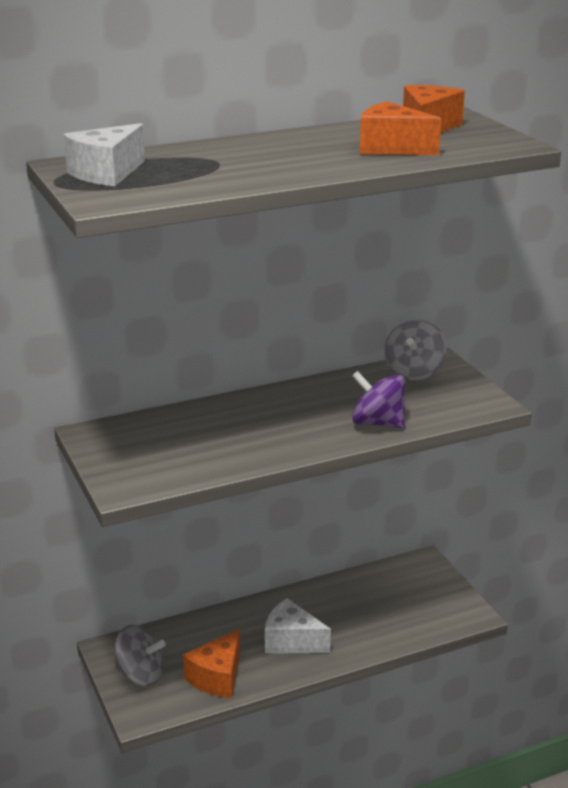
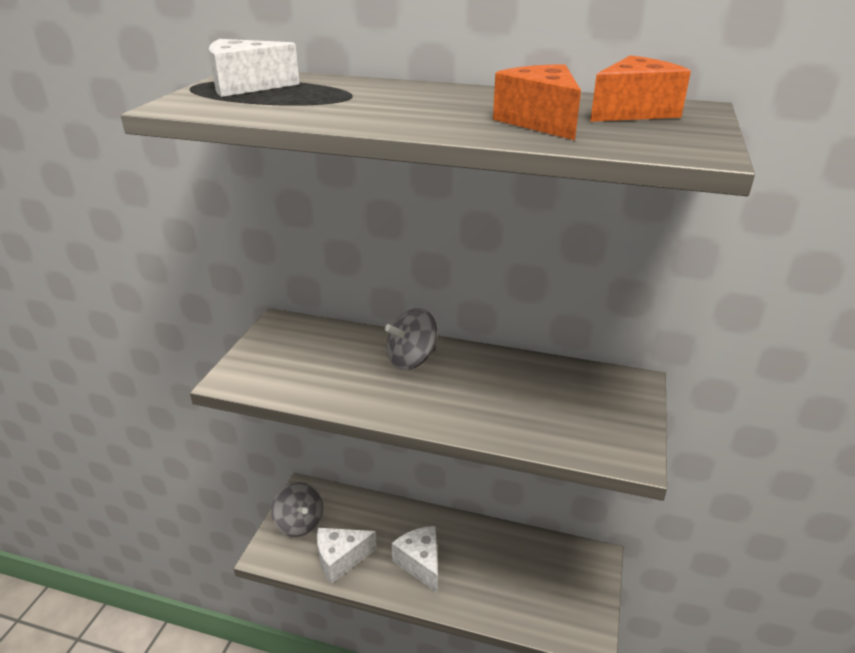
camera: 40 degrees right, 5 degrees up
(217, 677) = (340, 559): orange cheese -> white cheese
(377, 423) = (493, 420): purple spinning top -> none
(414, 372) = (596, 383): grey spinning top -> grey spinning top (411, 359)

